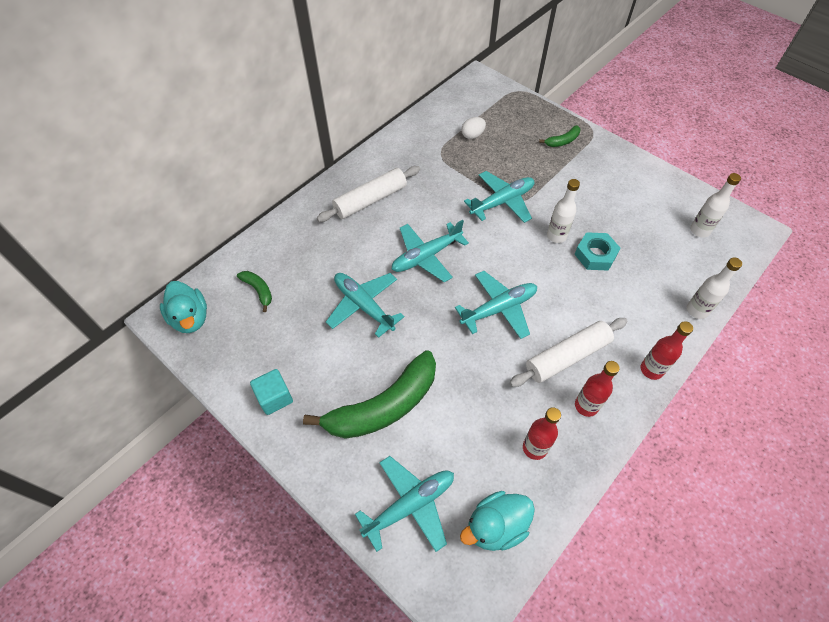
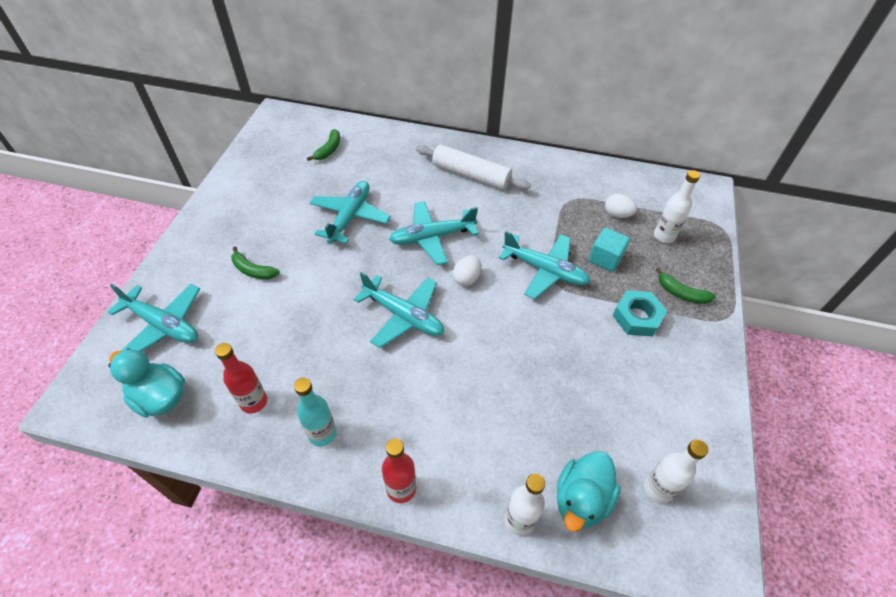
camera: 60 degrees right, 5 degrees down
(190, 318) = (283, 127): turquoise duck -> turquoise duck (581, 499)
(275, 397) = (233, 201): turquoise cube -> turquoise cube (605, 258)
(384, 406) = (253, 270): green banana -> green banana, size x0.44
(426, 256) = (432, 237): turquoise plane -> turquoise plane turned 45 degrees counterclockwise
(483, 252) = (466, 278): none -> white egg
(556, 236) = (533, 334): white bottle -> white bottle (664, 236)
(567, 356) = (376, 396): white rolling pin -> none
(586, 406) = (322, 433): red bottle -> turquoise bottle
(595, 255) = (532, 380): turquoise nut -> turquoise nut (637, 317)

